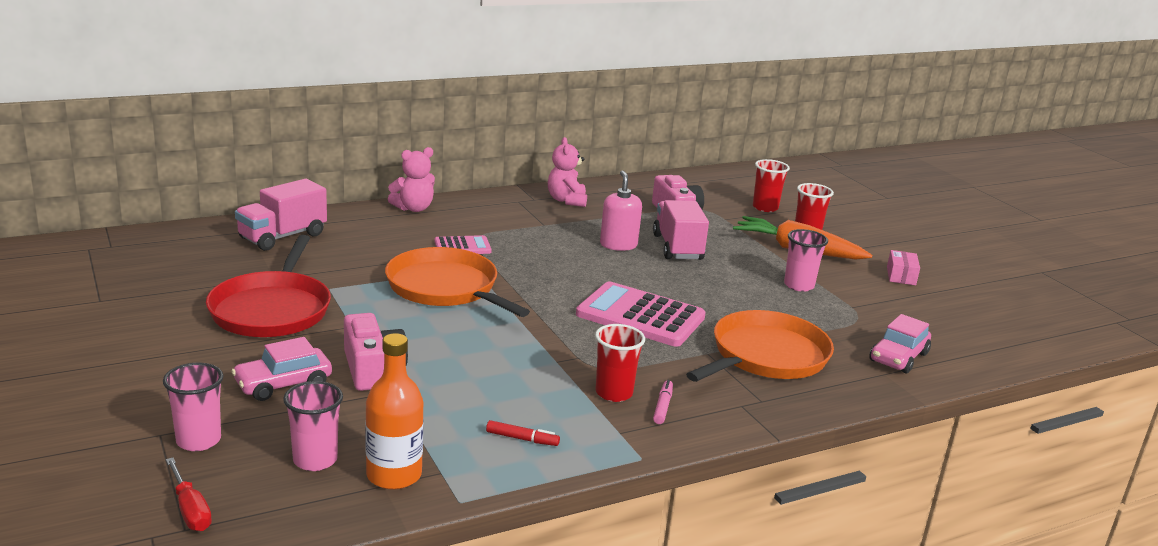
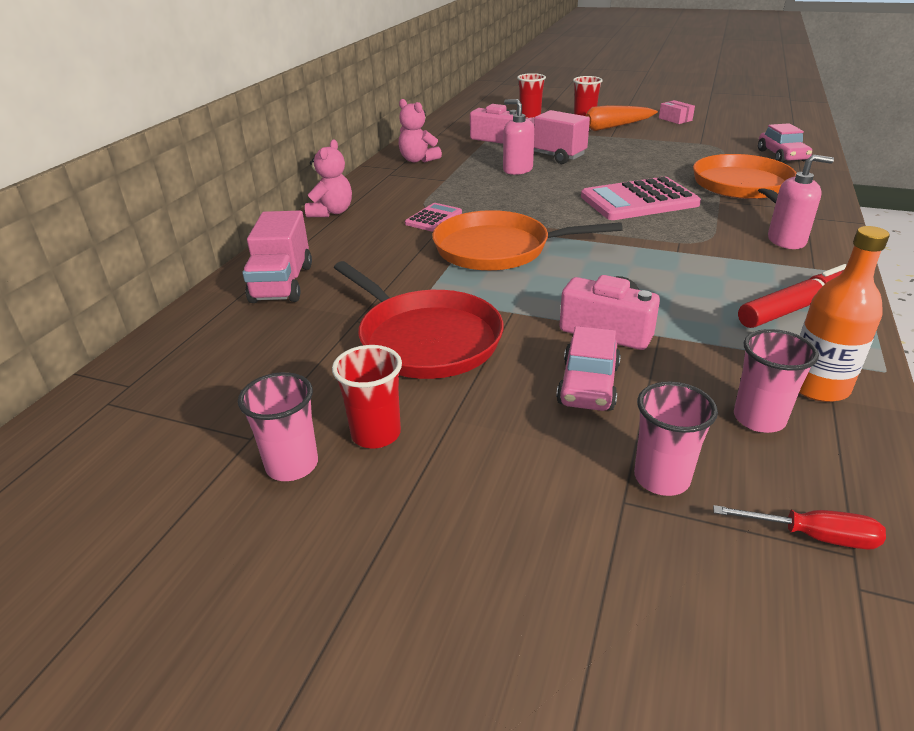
camera: 40 degrees left, 10 degrees up
(522, 439) = (795, 307): red marker -> red marker, size x2.06
(614, 393) = (750, 249): red cup -> red cup (376, 434)
(662, 406) = (786, 241): pink marker -> pink soap dispenser
(799, 285) = (653, 145): pink cup -> pink cup (292, 465)

